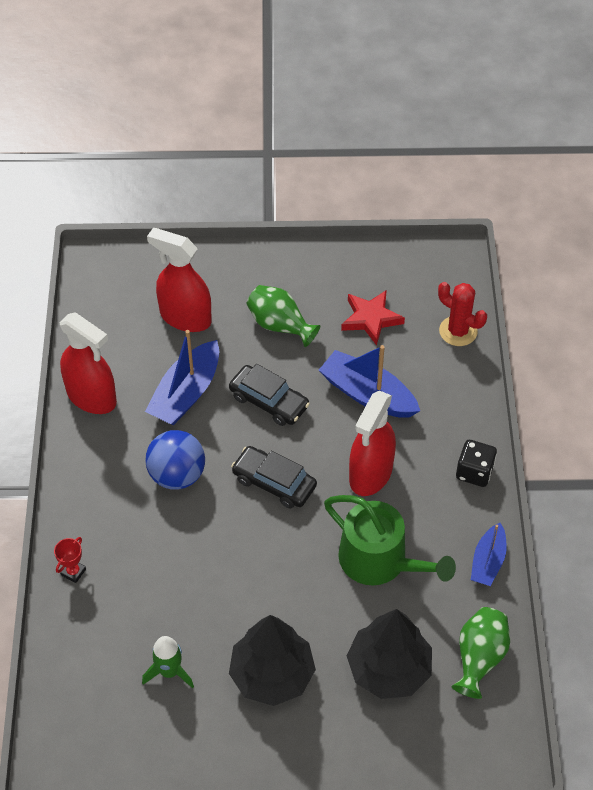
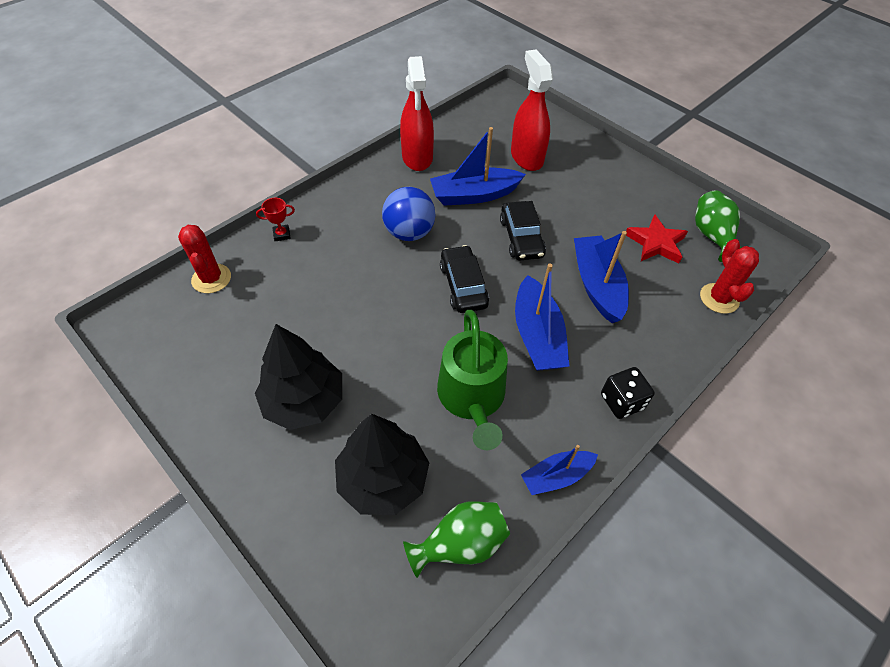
camera: 45 degrees right, 0 degrees up
(69, 661) = (211, 279): none -> red cactus
(169, 672) = (251, 337): green rocket -> none
(280, 325) = (583, 202): green vase -> green vase (712, 236)
(370, 474) = (537, 335): red spray bottle -> blue boat

